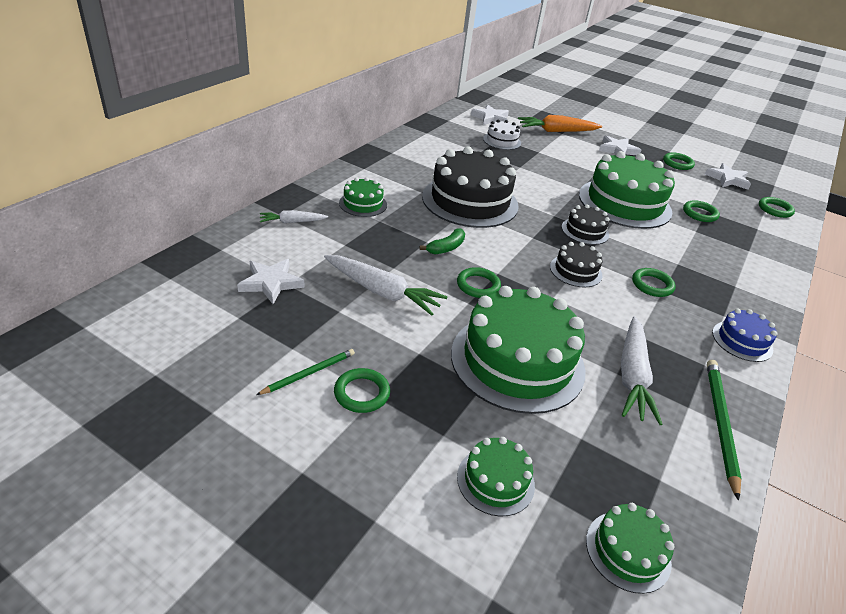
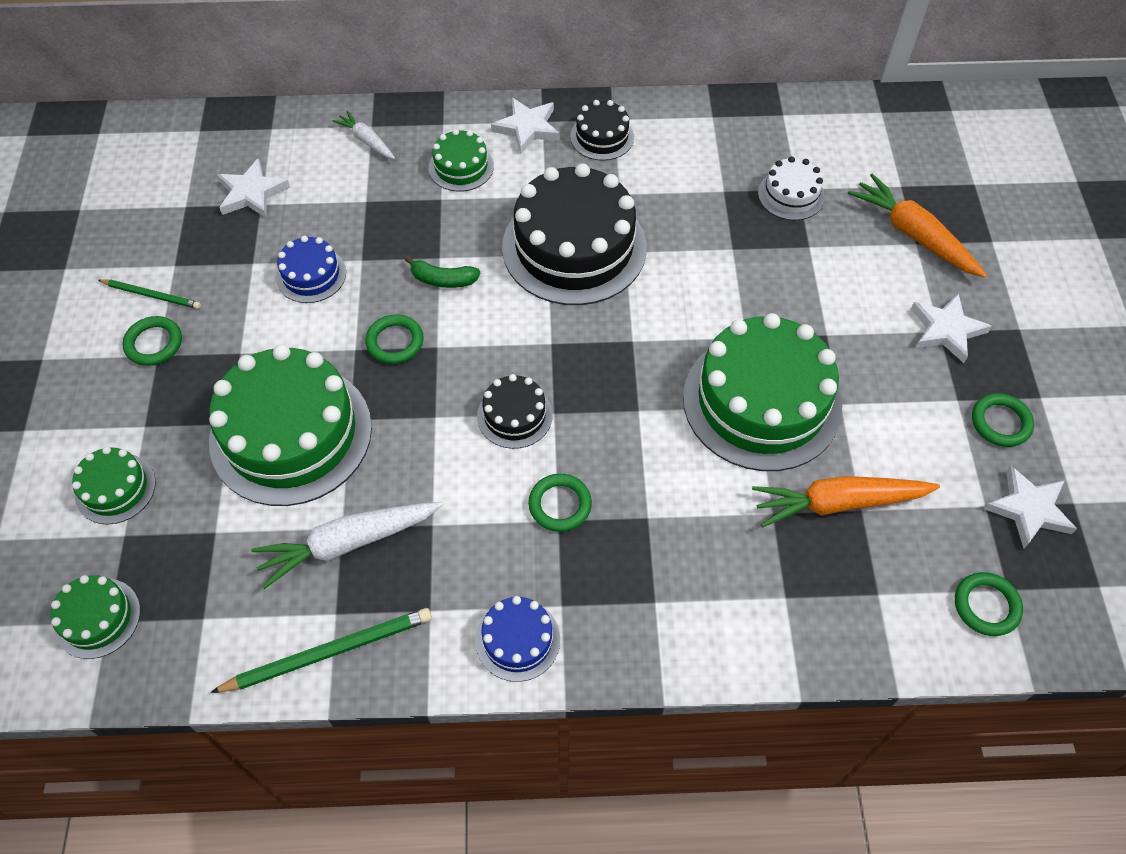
camera: 60 degrees right, 20 degrees up
(382, 292) = (311, 275): white carrot -> blue cake
(490, 118) = (853, 148): white star -> white star (527, 128)
(585, 231) = (626, 387): black cake -> black cake (602, 137)
(699, 214) = (838, 503): green ring -> orange carrot

